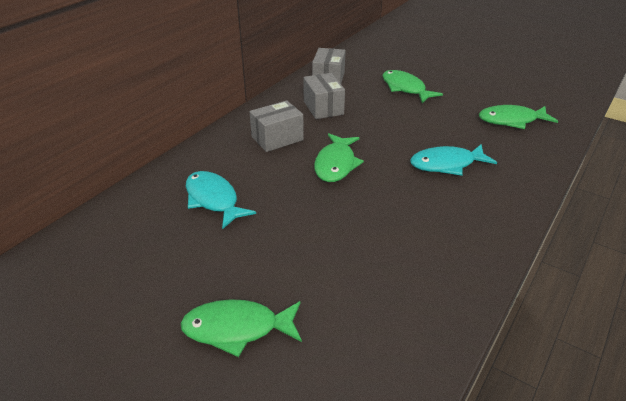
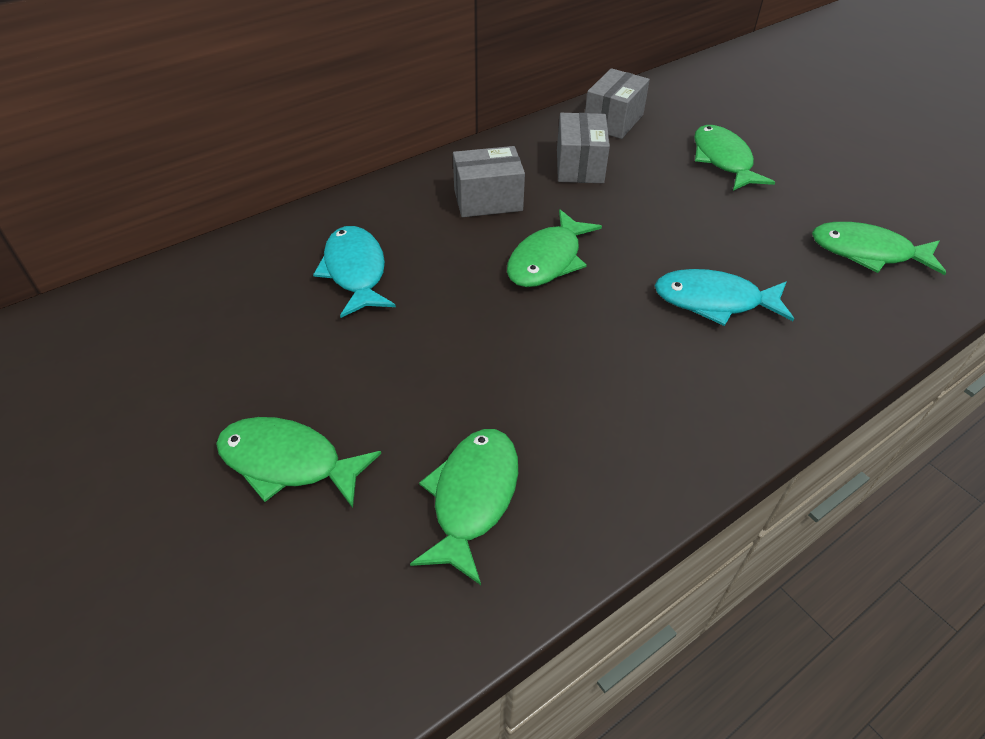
camera: 20 degrees right, 10 degrees up
(373, 312) = (472, 497): none -> green fish

